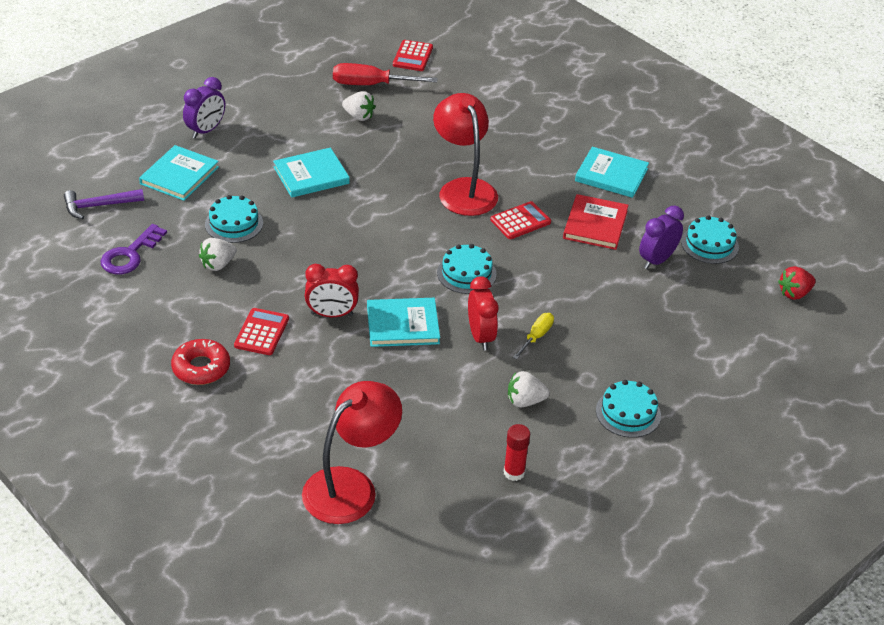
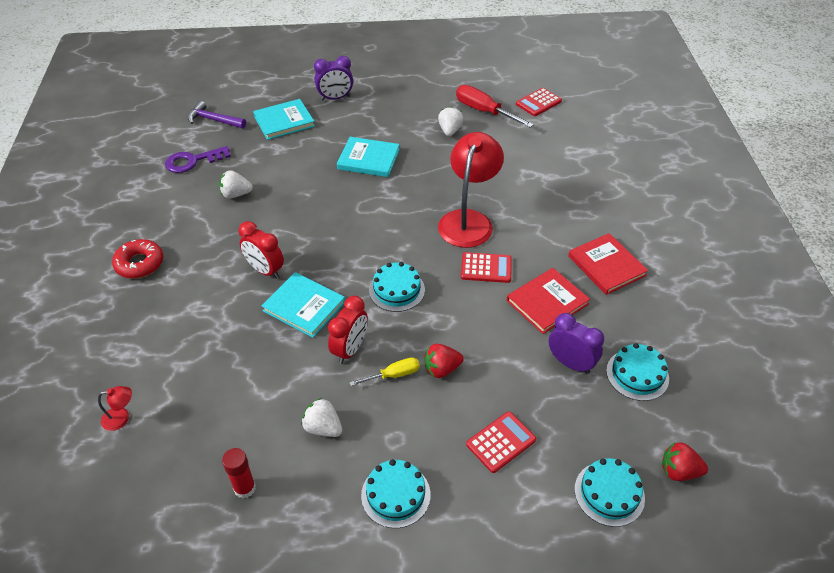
camera: 40 degrees right, 5 degrees up
(234, 224) = (279, 170): turquoise cake -> turquoise cake (609, 493)
(261, 332) = (205, 258): red calculator -> red calculator (501, 442)
(351, 486) = (121, 418): red lamp -> red lamp, size x0.40
(359, 116) = (450, 131): white strawberry -> white strawberry turned 150 degrees counterclockwise
(568, 313) = (442, 369): none -> red strawberry
(611, 175) = (606, 266): turquoise book -> red book
(657, 260) = (570, 363): purple clock -> purple clock turned 45 degrees clockwise

